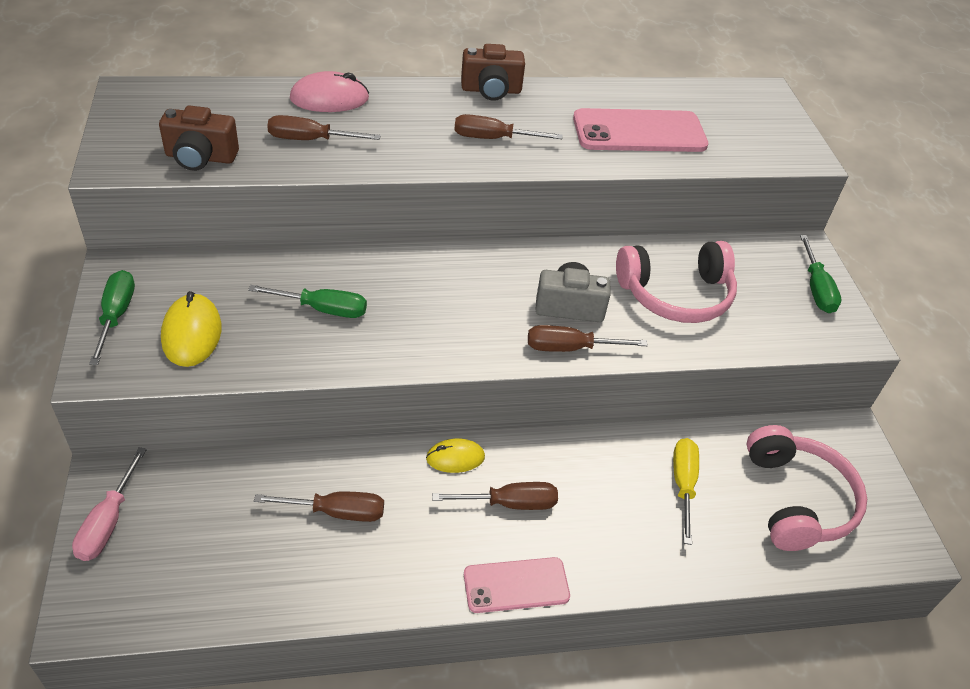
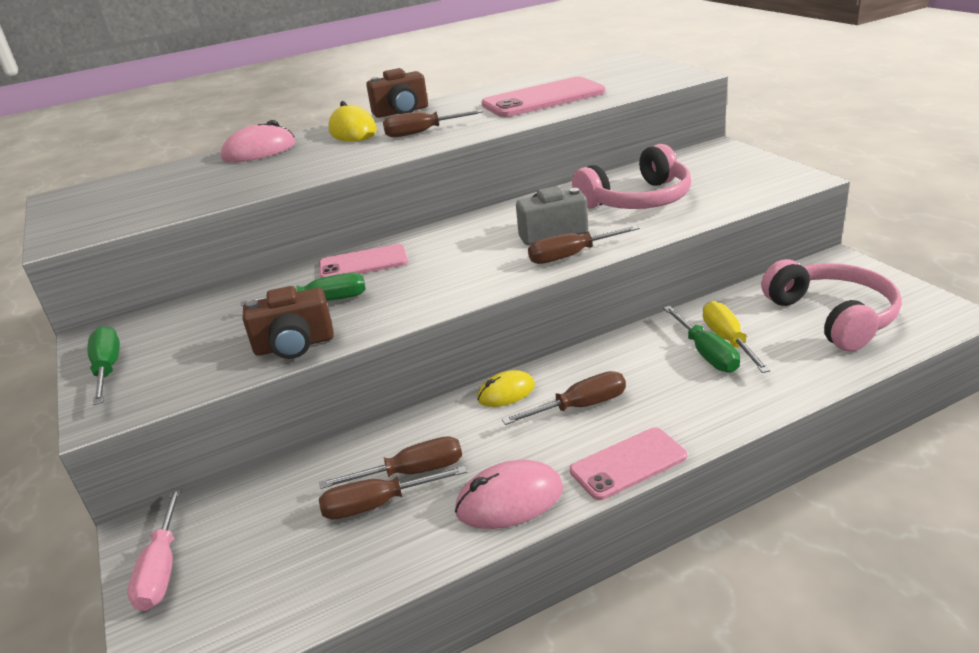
camera: 10 degrees left, 15 degrees down
(192, 333) = (196, 357): yellow mouse -> yellow mouse (353, 131)
(200, 157) = (153, 211): brown camera -> brown camera (294, 345)
(311, 140) = (255, 175): brown screwdriver -> brown screwdriver (378, 504)
(380, 271) = (363, 263): none -> pink phone
(401, 578) = (509, 500): none -> pink mouse
(816, 288) = (747, 164): green screwdriver -> green screwdriver (706, 353)

